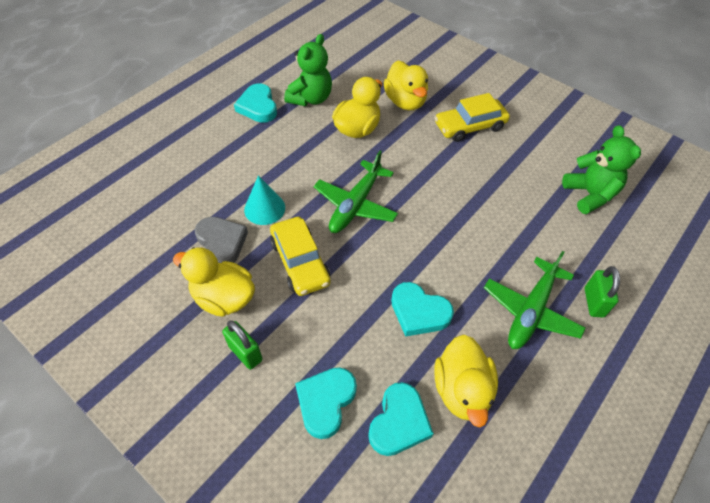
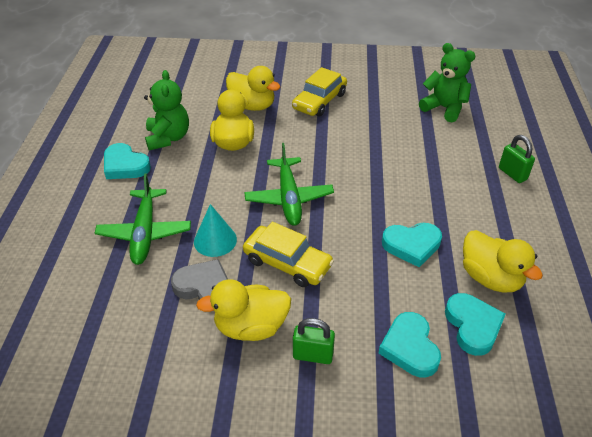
camera: 35 degrees left, 10 degrees down
(531, 310) = (481, 201): green plane -> green plane (145, 232)

